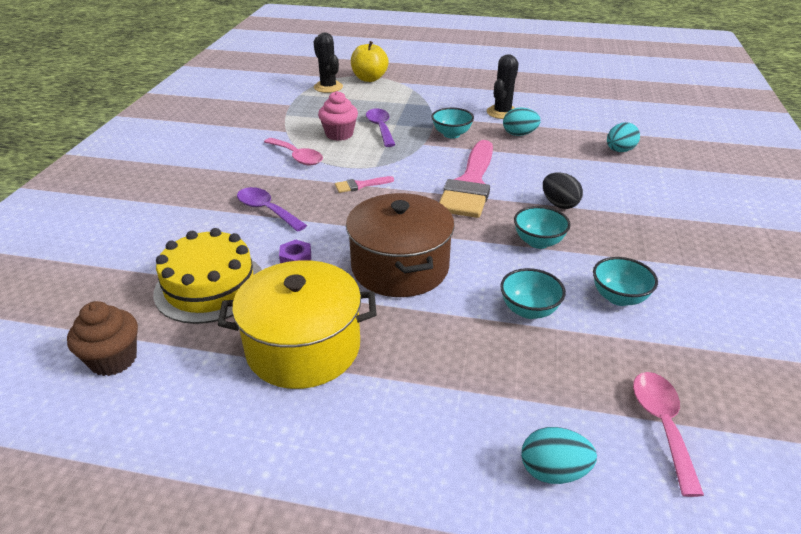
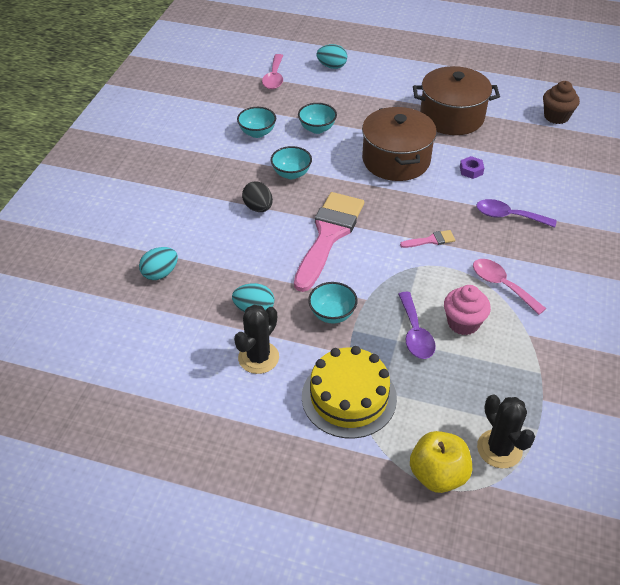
camera: 175 degrees left, 10 degrees up
(210, 286) = (523, 154): yellow cake -> yellow cake (349, 397)
(266, 210) = (508, 216): purple spoon -> purple spoon turned 150 degrees clockwise
(303, 347) = (452, 117): yellow pot -> brown pot

